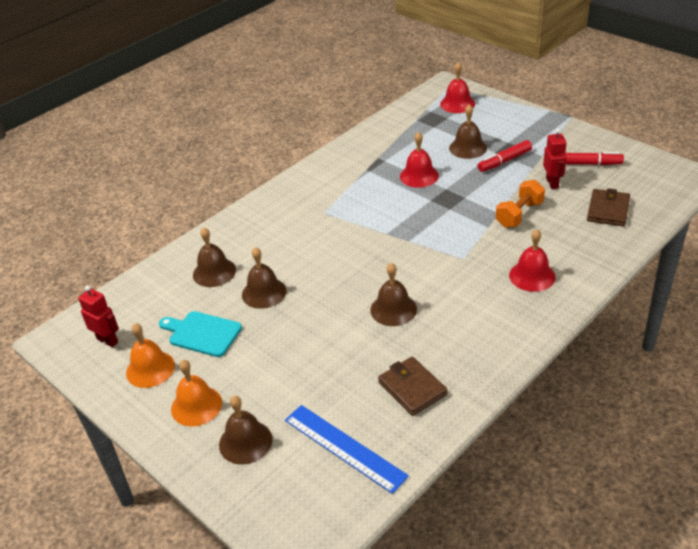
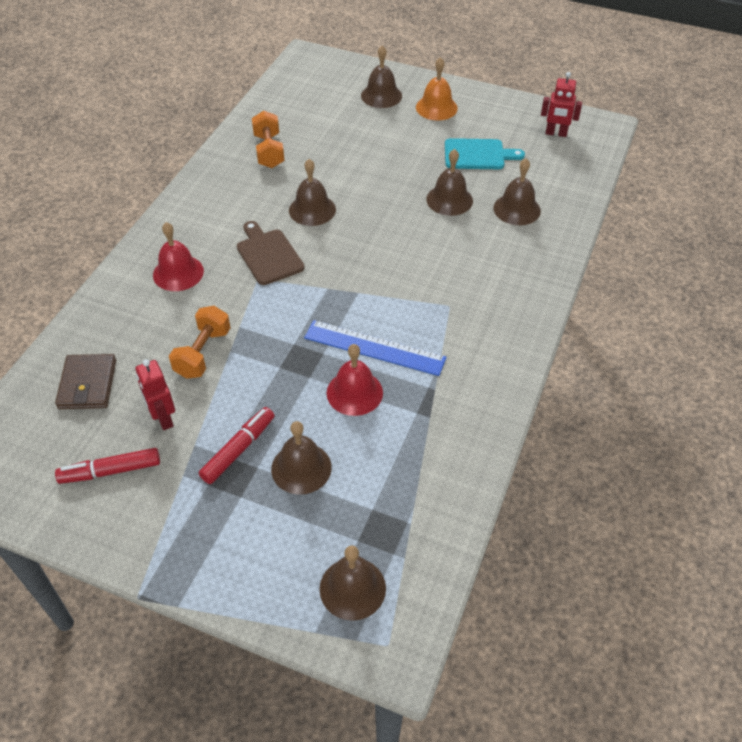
camera: 155 degrees right, 10 degrees up
(150, 369) = (497, 122): orange bell -> none
(344, 447) = (306, 106): blue ruler -> blue ruler (374, 348)
(412, 388) = (269, 151): brown wallet -> orange dumbbell
(448, 276) = (268, 255): none -> brown cutting board
(457, 104) = (352, 588): red bell -> brown bell

